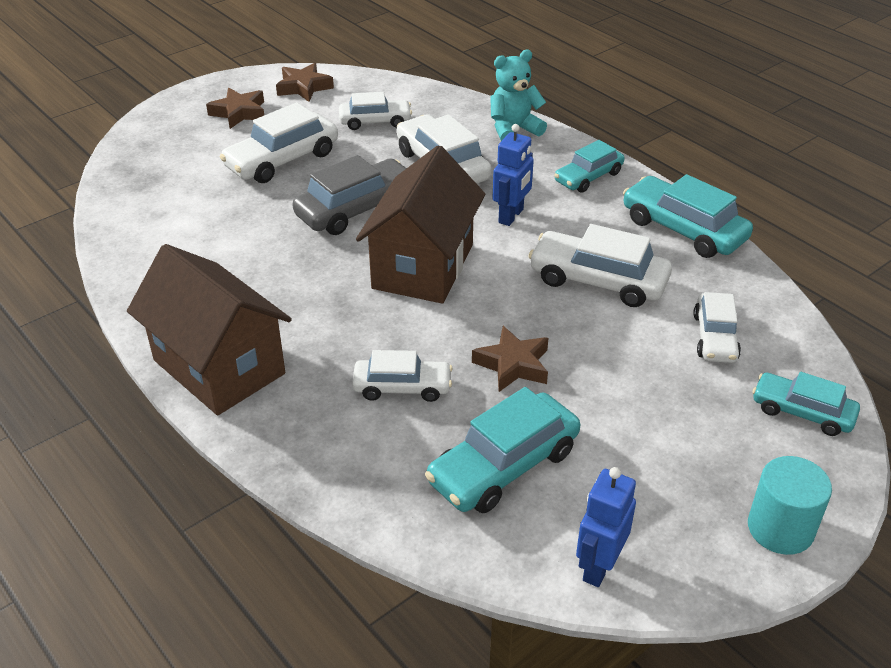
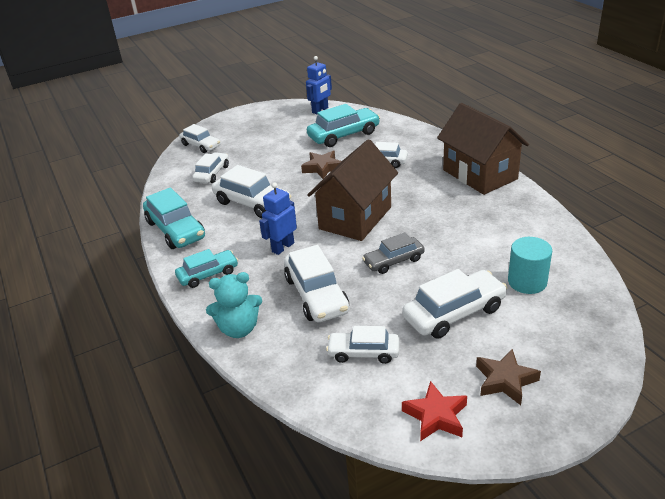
camera: 165 degrees left, 5 degrees down
(304, 87) = (436, 416): brown star -> red star
(356, 209) = (393, 261): grey car -> grey car, size x0.64
(780, 528) = (245, 116): turquoise cylinder -> turquoise cylinder (527, 282)
(802, 412) = (200, 145): turquoise car -> white car

